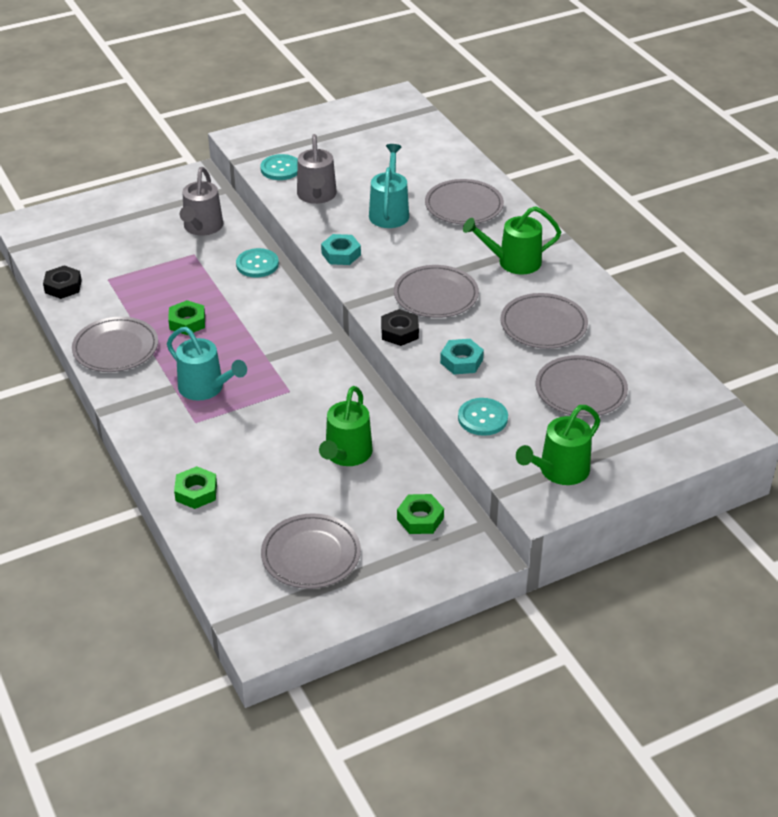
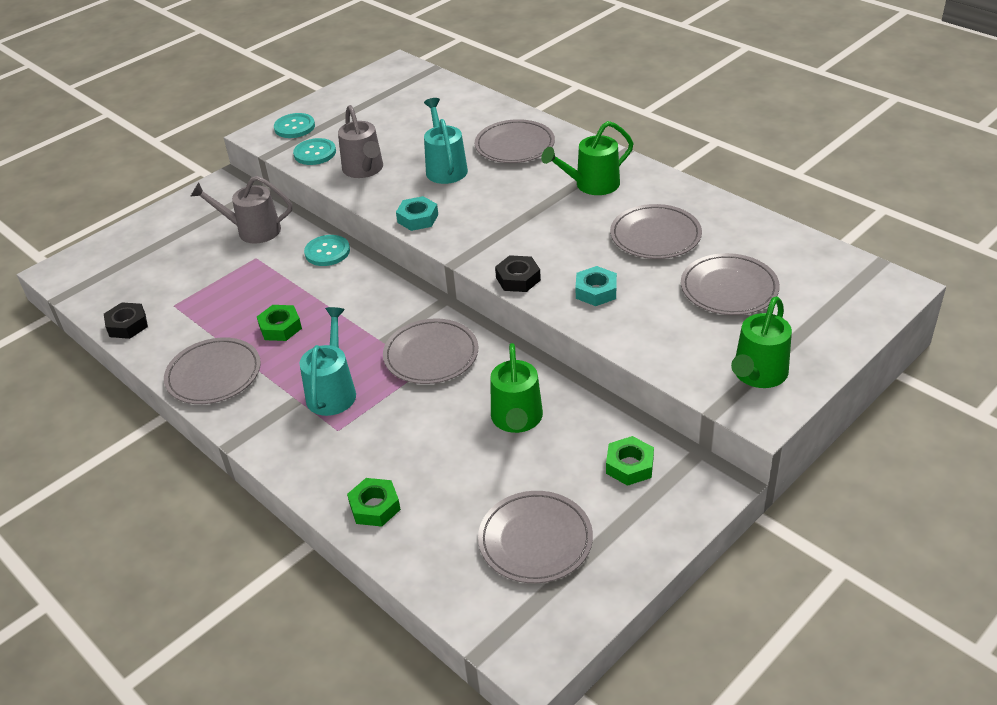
camera: 15 degrees left, 0 degrees up
(202, 228) = (252, 230): grey watering can -> grey watering can turned 105 degrees clockwise
(206, 388) = (332, 391): turquoise watering can -> turquoise watering can turned 105 degrees counterclockwise
(436, 295) = (534, 234): grey plate -> grey plate (431, 355)
(482, 418) = (650, 342): turquoise button -> turquoise button (294, 127)

